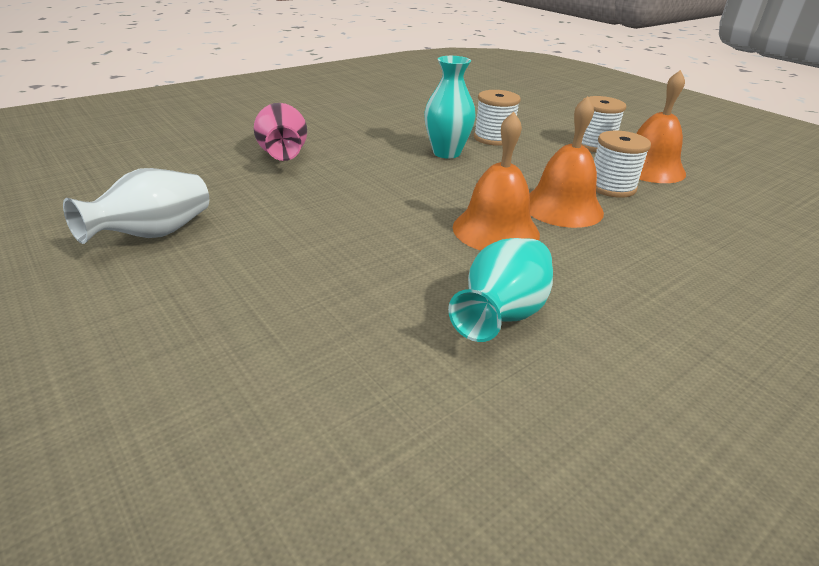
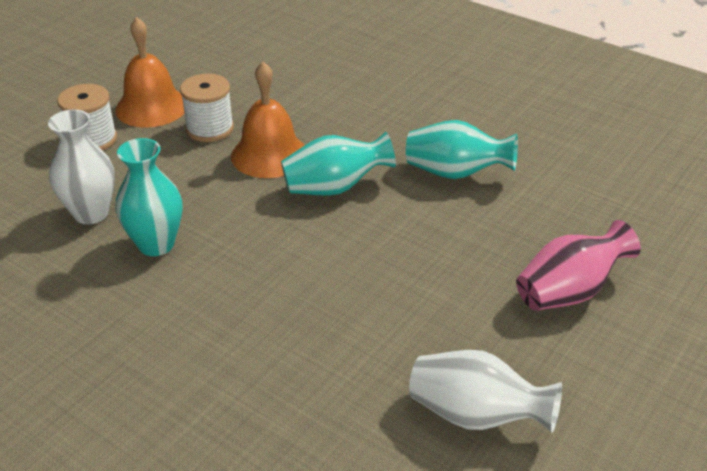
camera: 105 degrees left, 5 degrees up
(283, 155) = (220, 392): pink vase -> pink vase (569, 292)
(493, 138) = (91, 213): white spool -> white vase
(495, 230) = (335, 188): orange bell -> turquoise vase

